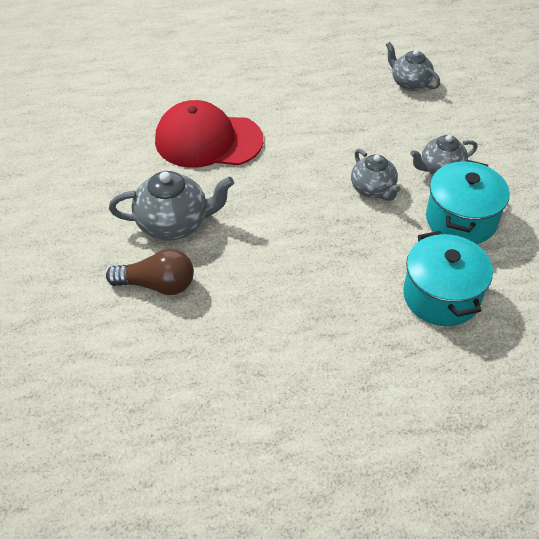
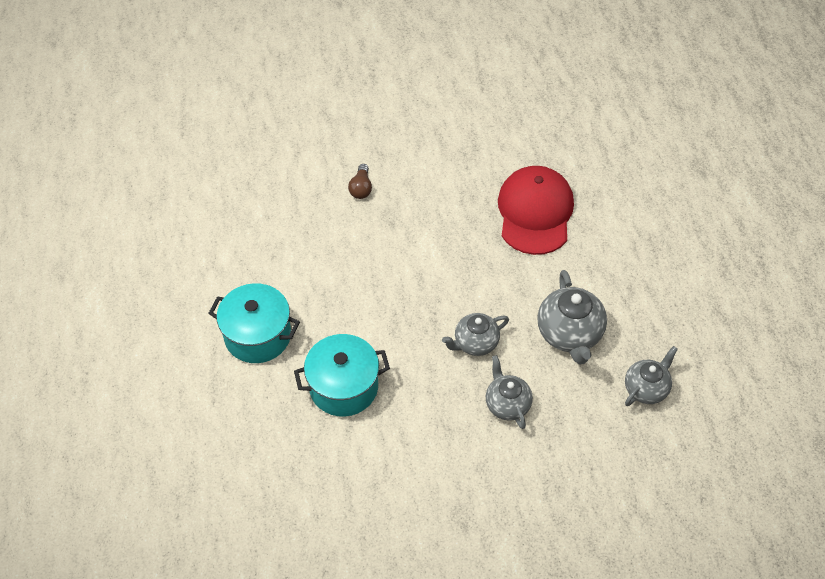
camera: 90 degrees right, 5 degrees up
(157, 285) = (361, 188): brown light bulb -> brown light bulb, size x0.64
(174, 224) = (427, 194): grey teapot -> grey teapot (570, 334)
(461, 220) = (437, 414): turquoise pot -> turquoise pot (258, 336)

